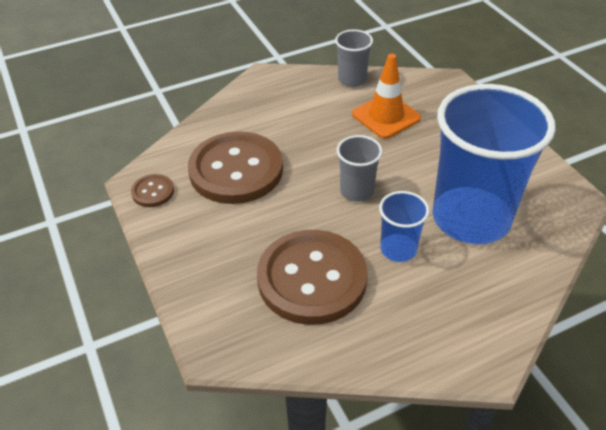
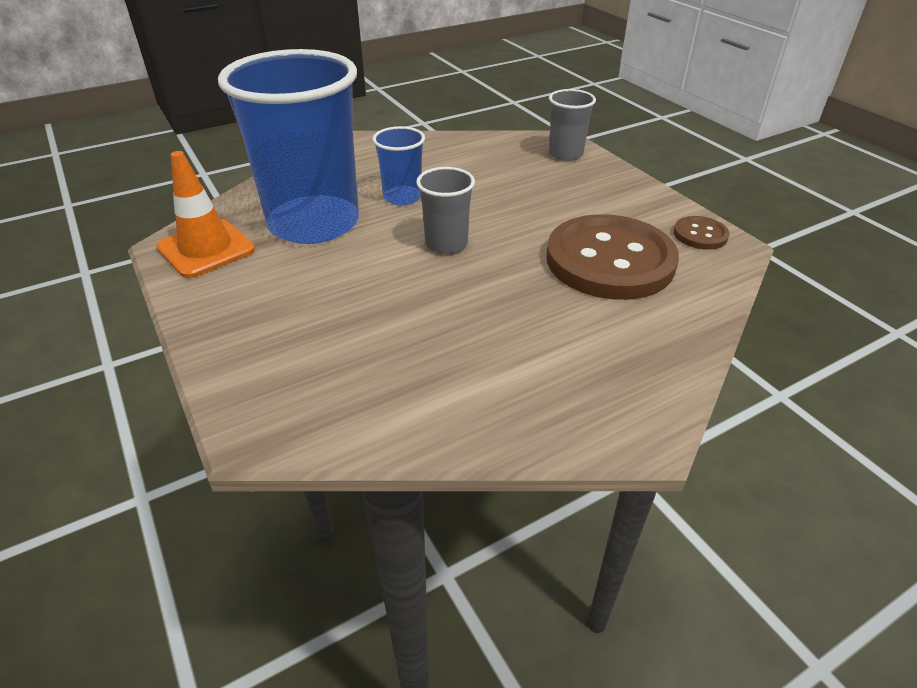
camera: 175 degrees right, 5 degrees down
(312, 279) = (489, 176): brown button -> none
(352, 79) = (457, 425): grey cup -> grey cup (565, 154)
(386, 116) = (396, 346): orange traffic cone -> orange traffic cone (206, 249)

